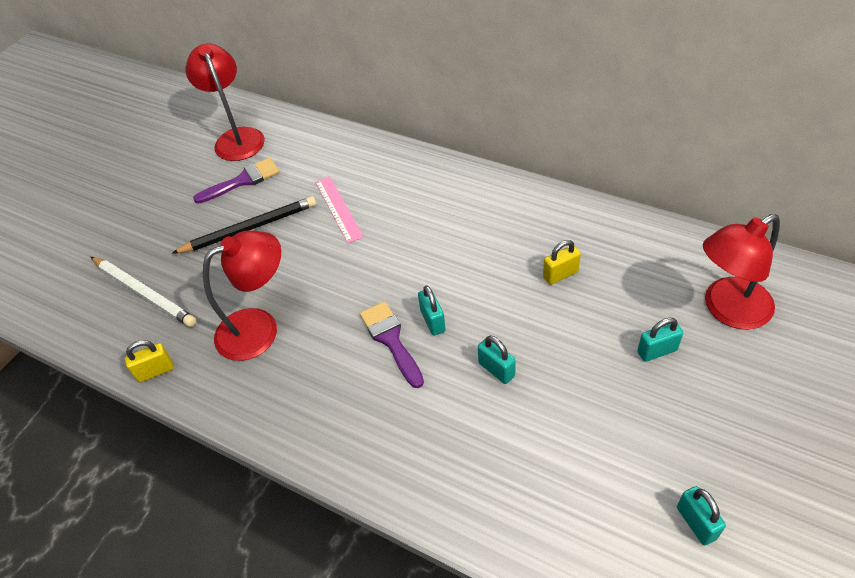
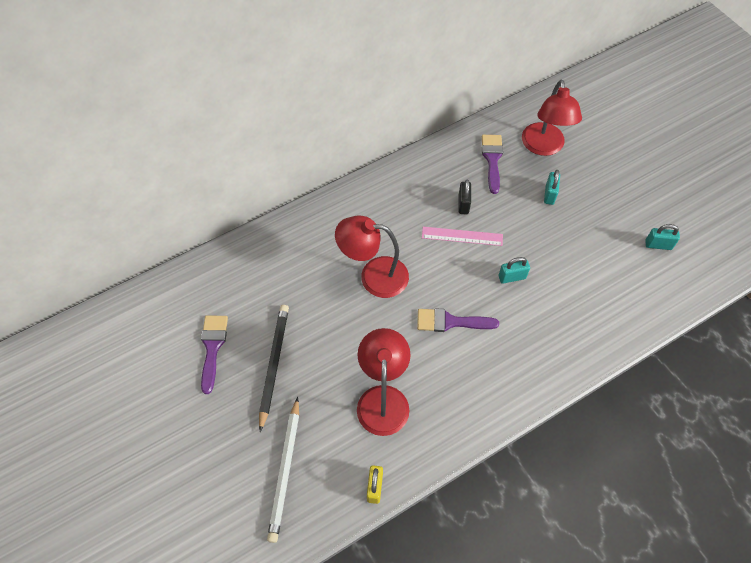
camera: 65 degrees left, 10 degrees up
(144, 293) = (285, 470): white pencil -> white pencil turned 120 degrees clockwise
(237, 138) = (152, 330): red lamp -> red lamp (374, 276)
(338, 208) = (303, 295): pink ruler -> pink ruler (462, 236)
(433, 321) = (451, 290): turquoise padlock -> none
(560, 274) = (463, 204): yellow padlock -> black padlock
(652, 269) = (492, 159): none -> purple brush

